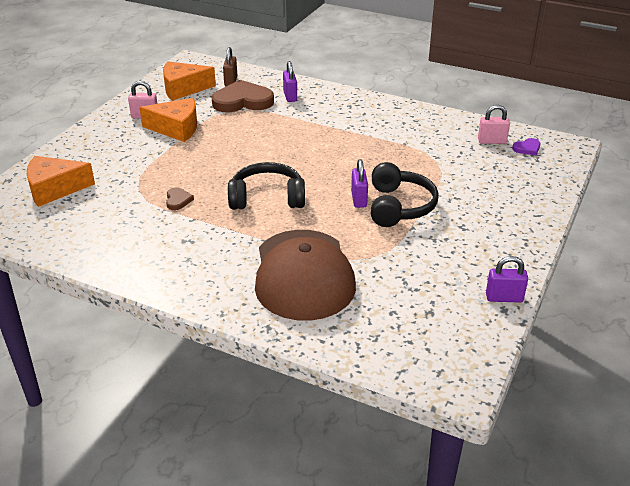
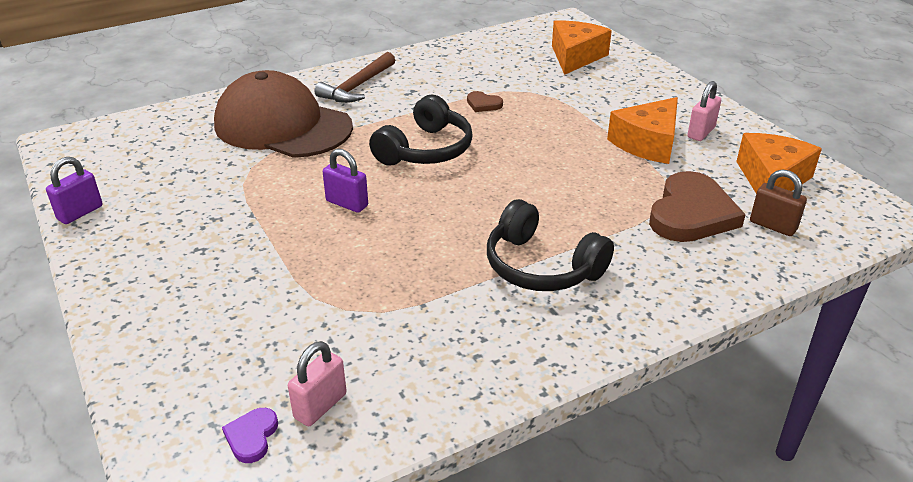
camera: 125 degrees right, 0 degrees up
(203, 271) = (357, 86): none -> brown hammer
(290, 96) = (675, 261): purple padlock -> none
(399, 206) = (296, 224): black headphones -> black headphones (541, 266)

